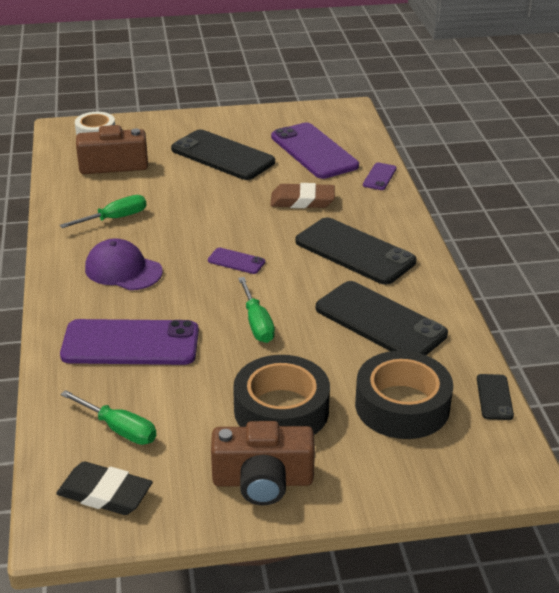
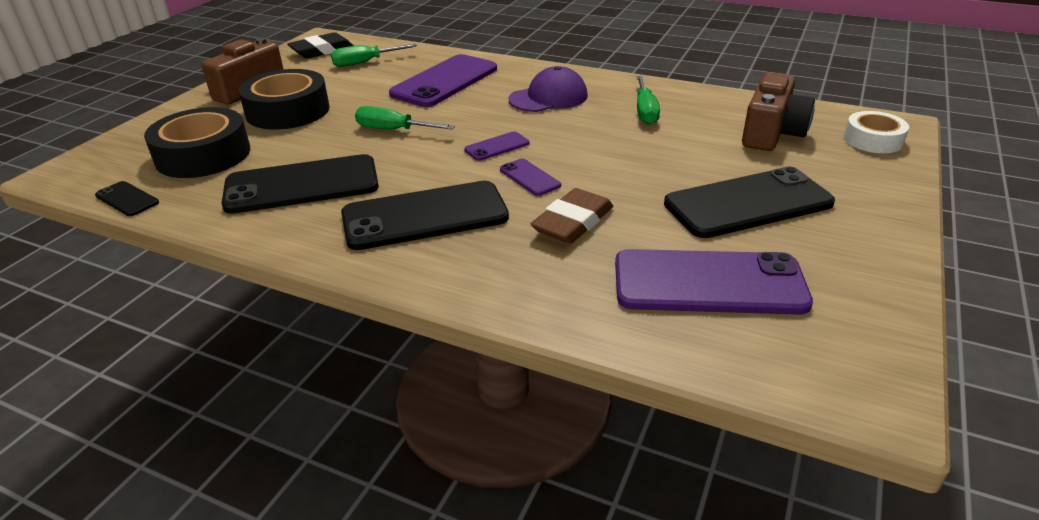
camera: 125 degrees right, 0 degrees up
(379, 177) = (574, 314): purple phone -> purple phone (529, 177)

